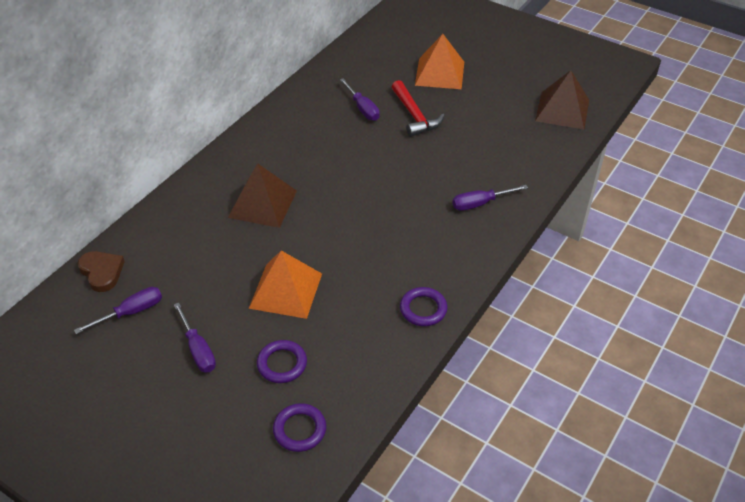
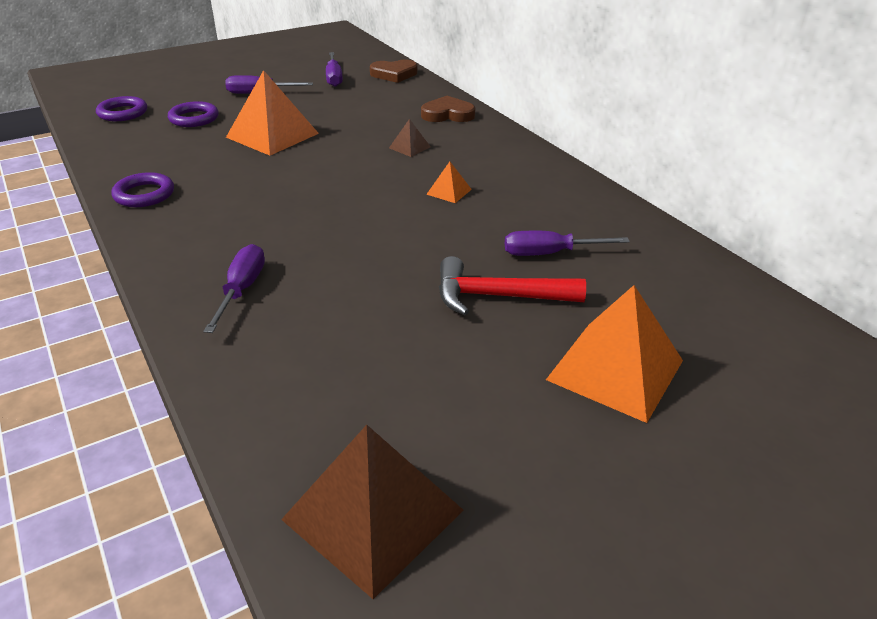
camera: 115 degrees right, 10 degrees down
(188, 204) = (447, 114): none -> brown heart
(262, 204) = (409, 147): brown pyramid -> brown pyramid, size x0.45
(318, 164) = (449, 191): none -> orange pyramid

